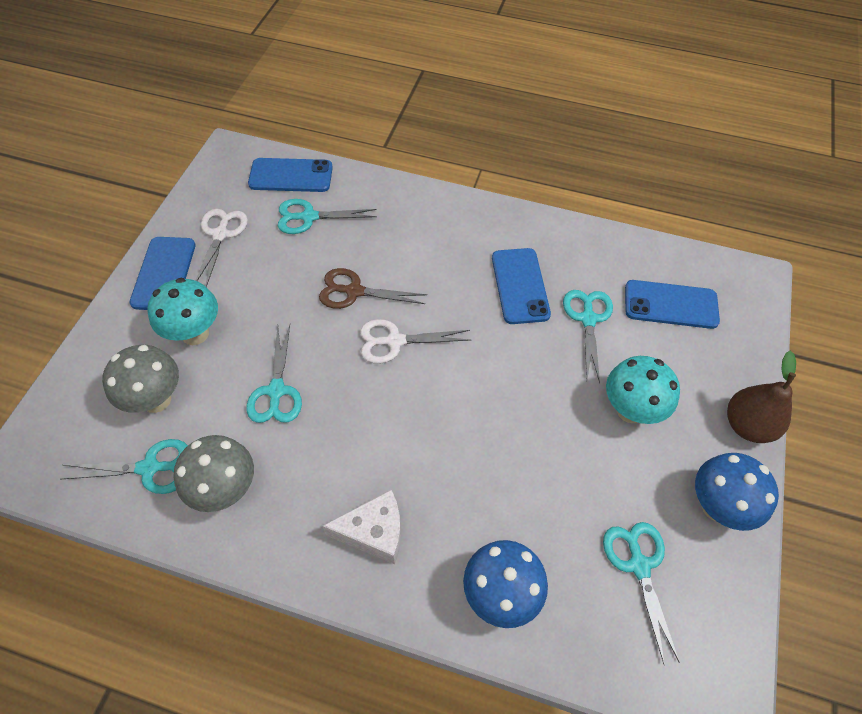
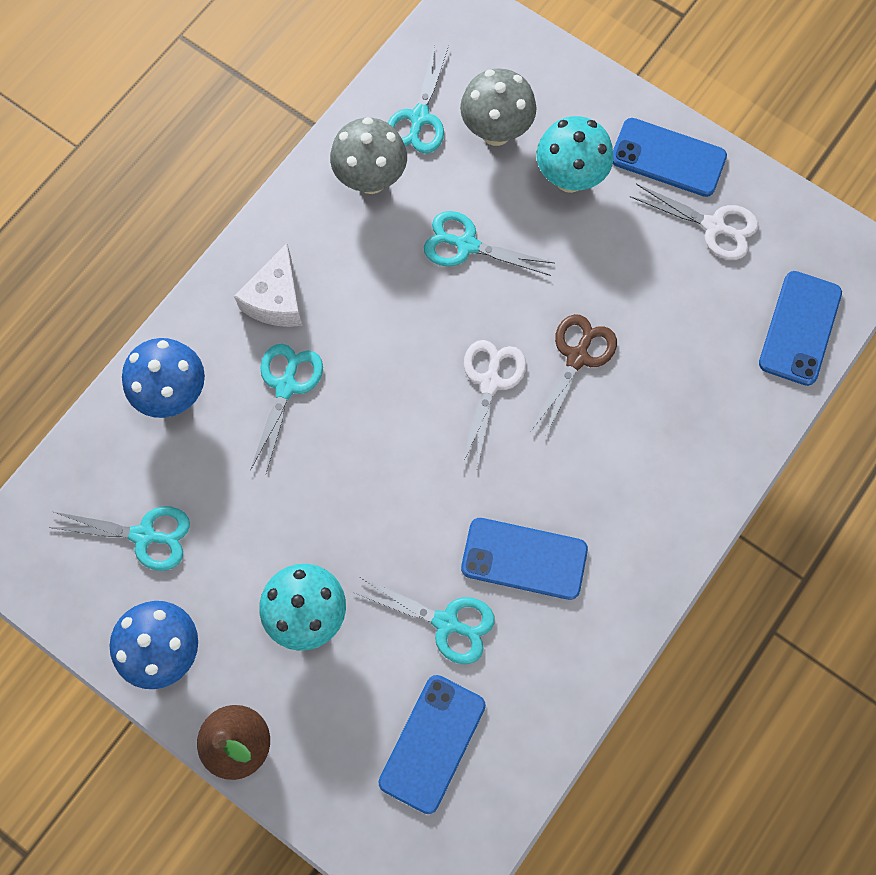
camera: 110 degrees right, 15 degrees up
(309, 217) = (716, 334): turquoise scissors -> turquoise scissors (286, 386)

